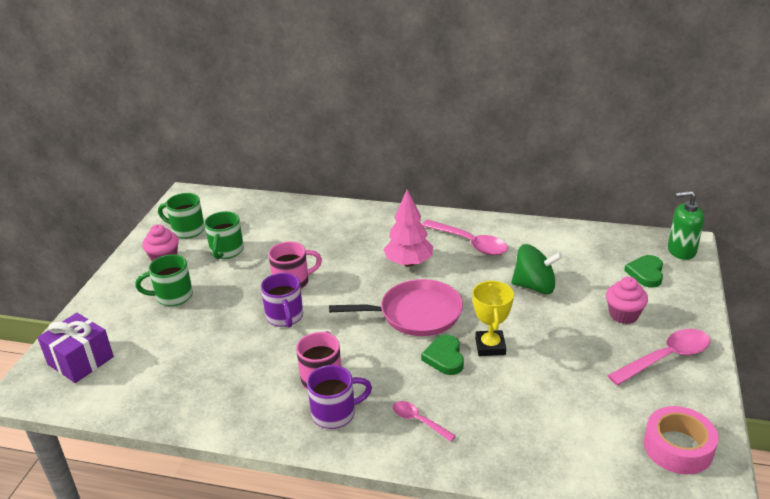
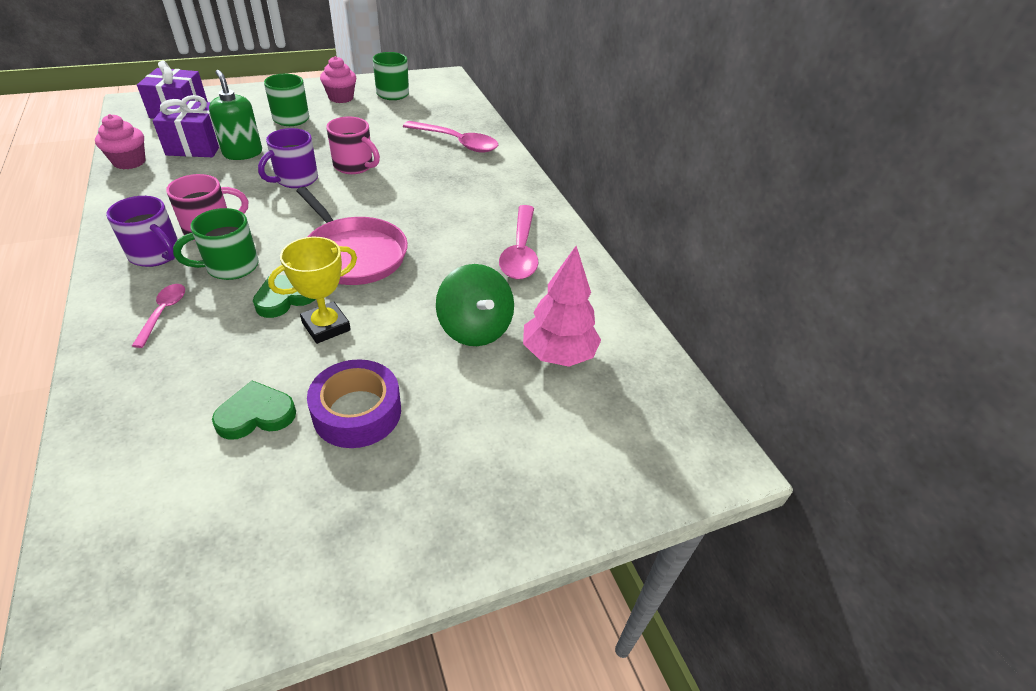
camera: 50 degrees right, 10 degrees up
(168, 361) = (196, 145): none -> purple gift
(226, 251) = (376, 120): green mug -> green mug (230, 267)
(409, 263) = (444, 221): pink tree -> pink tree (558, 354)
(580, 353) = (357, 412): none -> purple tape
(623, 315) = (474, 433): pink cupcake -> pink cupcake (129, 162)
(646, 273) = (597, 431): green heart -> green heart (256, 414)
(666, 358) = (400, 511): pink spoon -> pink spoon (457, 142)
(678, 447) = (188, 584): pink tape -> none
(681, 251) = (695, 459): green soap dispenser -> green soap dispenser (243, 153)

